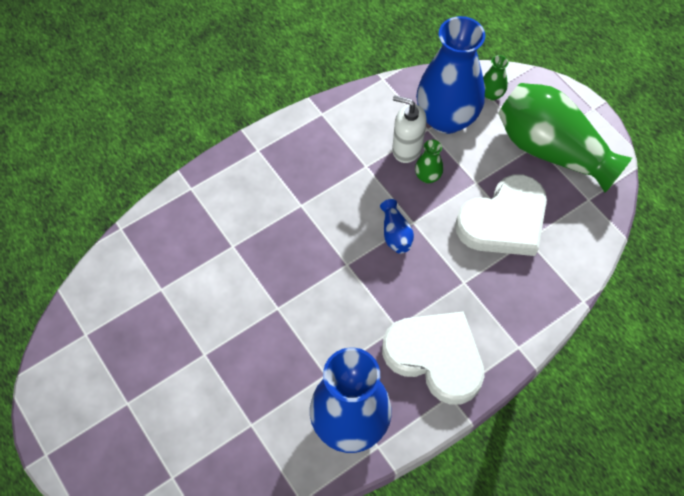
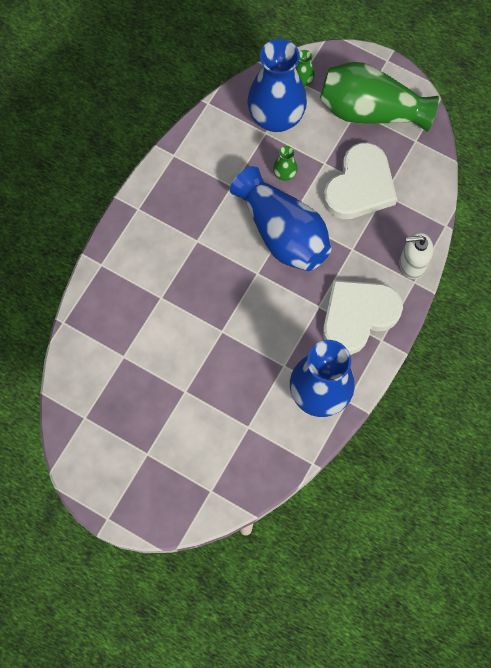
camera: 25 degrees left, 10 degrees up
(395, 234) = (282, 232): blue vase -> blue vase, size x2.44
(406, 149) = (257, 157): white soap dispenser -> white soap dispenser (411, 264)
(435, 357) = (358, 316): white heart -> white heart turned 45 degrees counterclockwise

